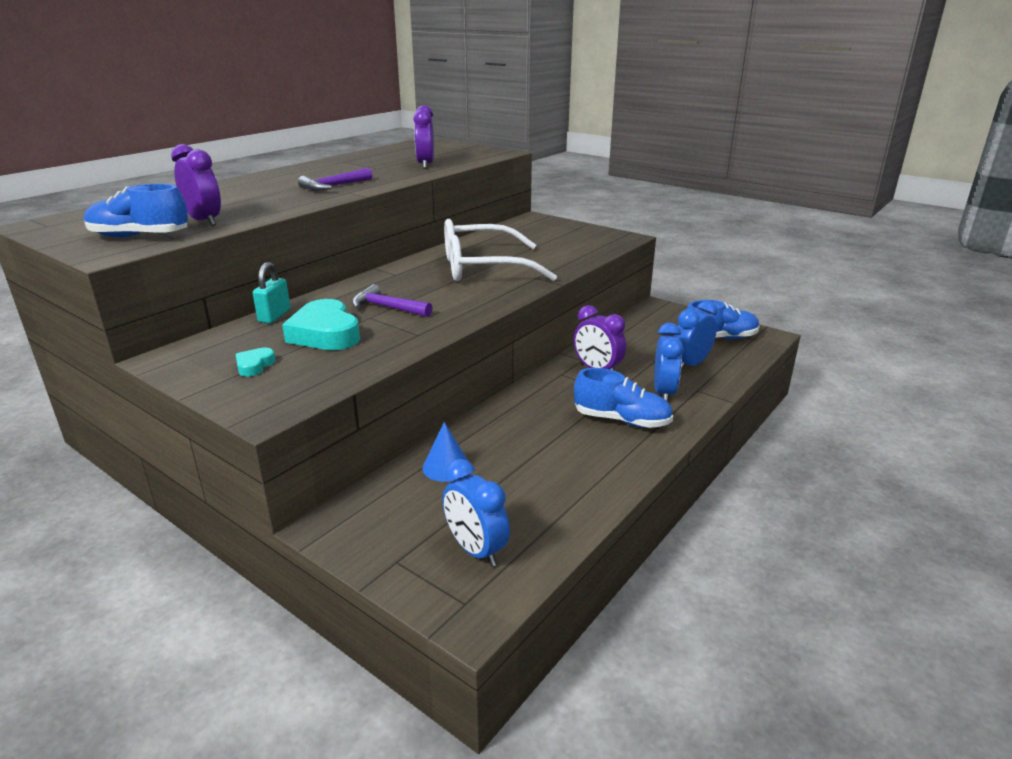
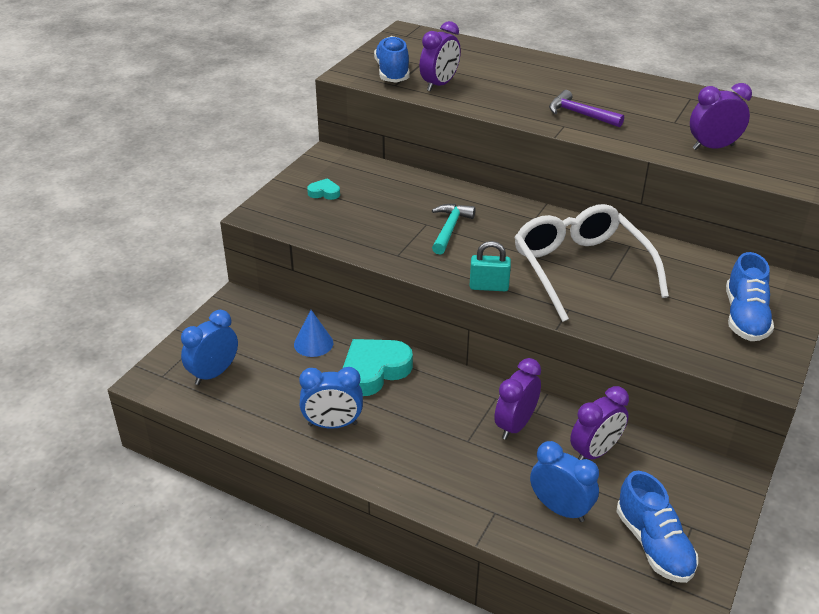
camera: 80 degrees right, 10 degrees up
(274, 316) = (413, 179): turquoise padlock -> turquoise padlock (489, 287)
(325, 334) = (386, 209): turquoise heart -> turquoise heart (374, 371)
(387, 307) = (450, 229): purple hammer -> turquoise hammer
(621, 420) = (411, 448): blue shoe -> blue shoe (745, 317)
(630, 344) = (595, 452): none -> purple clock
(664, 393) = (479, 482): blue clock -> blue clock (333, 424)

